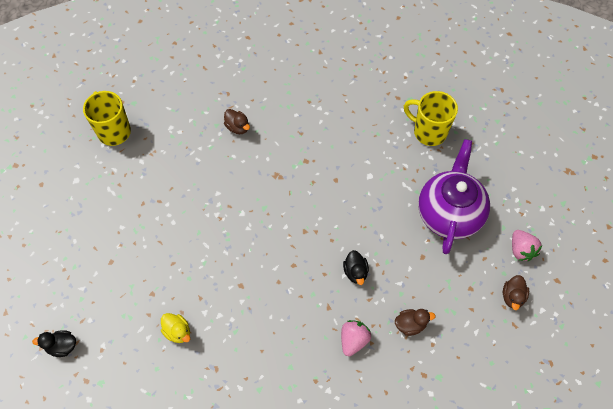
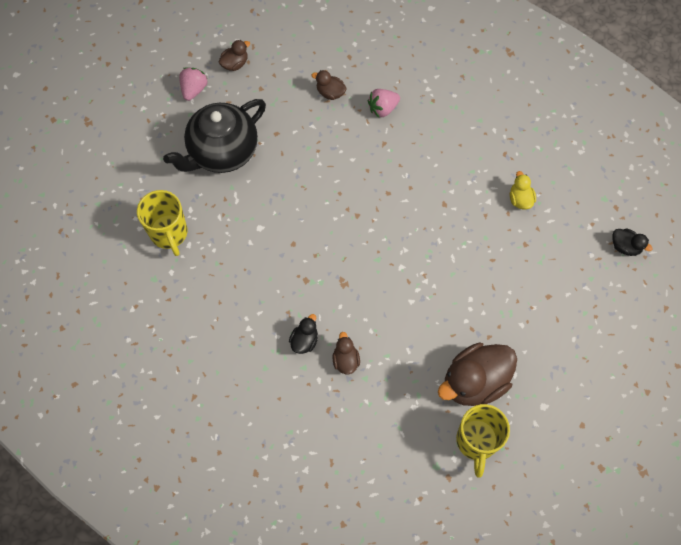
camera: 145 degrees left, 5 degrees up
(136, 166) = (474, 382): none -> brown duck
(355, 272) = (341, 155): black duck -> black duck (304, 340)
(449, 213) = (222, 152): purple teapot -> black teapot

